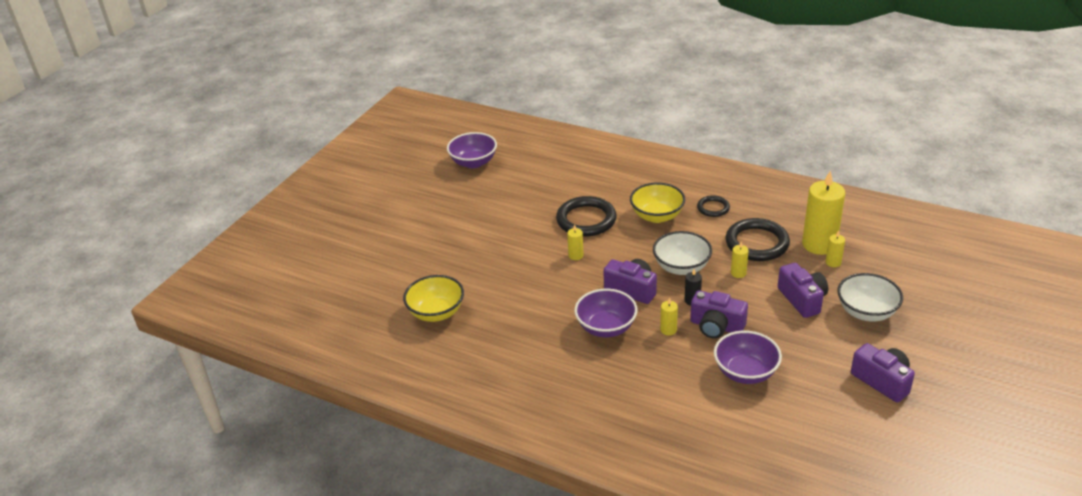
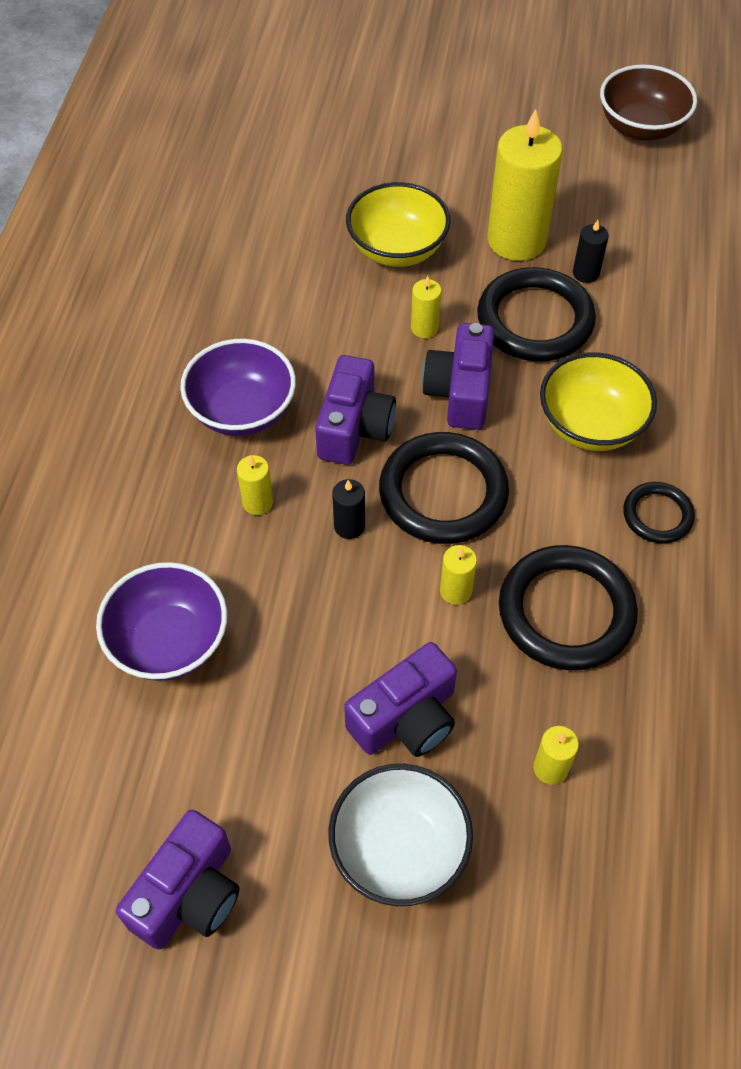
camera: 70 degrees right, 20 degrees up
(436, 312) = (226, 190): yellow bowl -> yellow bowl (397, 249)
(473, 162) = (641, 127): purple bowl -> brown bowl
(563, 199) = (586, 273): none -> black candle
(681, 267) = (443, 492): white bowl -> black ring
(716, 326) = (285, 576): purple camera -> purple camera (460, 392)
(819, 244) = (605, 733): yellow candle -> yellow candle (516, 240)

